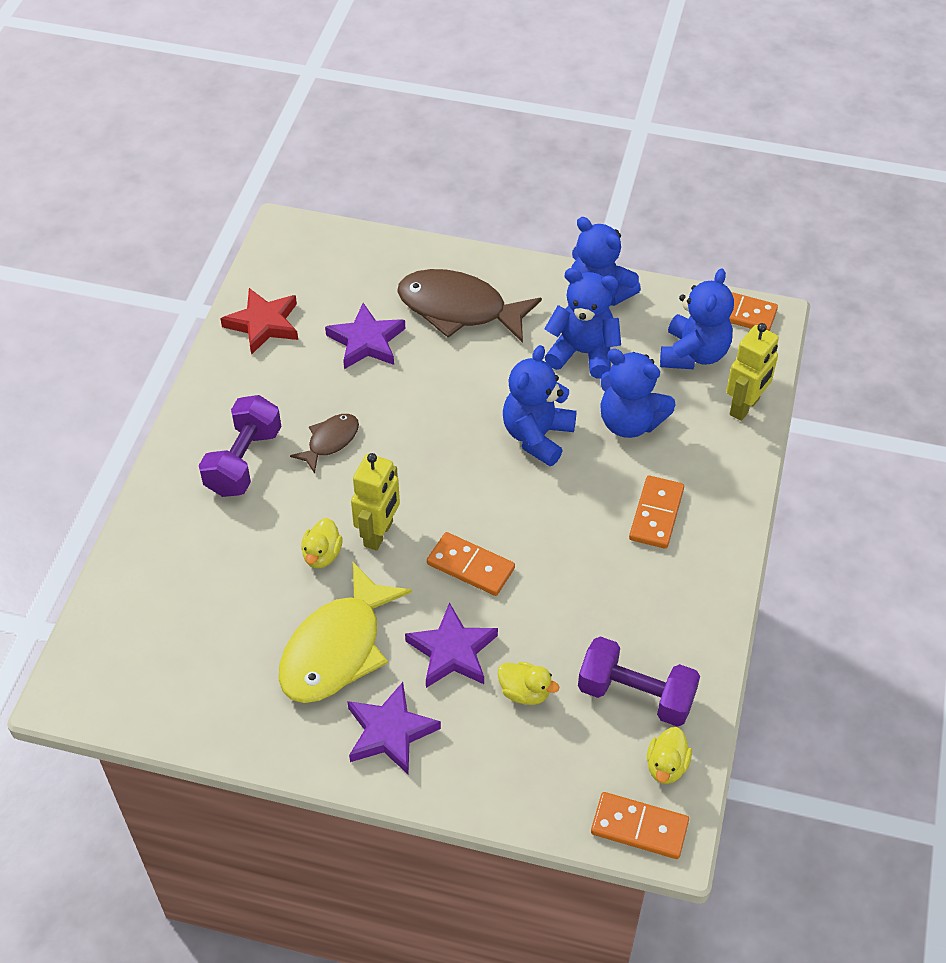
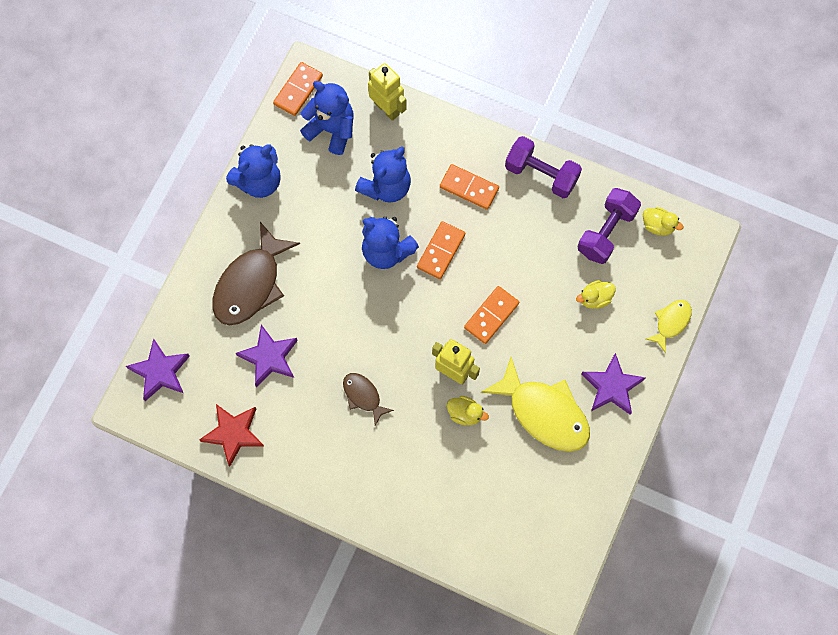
camera: 80 degrees left, 20 degrees up
(243, 461) = (370, 461): purple dumbbell -> purple dumbbell (541, 174)
(452, 651) = (557, 338): purple star -> purple star (160, 372)
(508, 803) = (671, 322): none -> yellow fish
(525, 692) = (594, 298): yellow duck -> yellow duck turned 150 degrees counterclockwise
(583, 353) = (314, 204): blue teddy bear -> none
(639, 828) = (696, 250): orange domino -> orange domino (441, 251)

